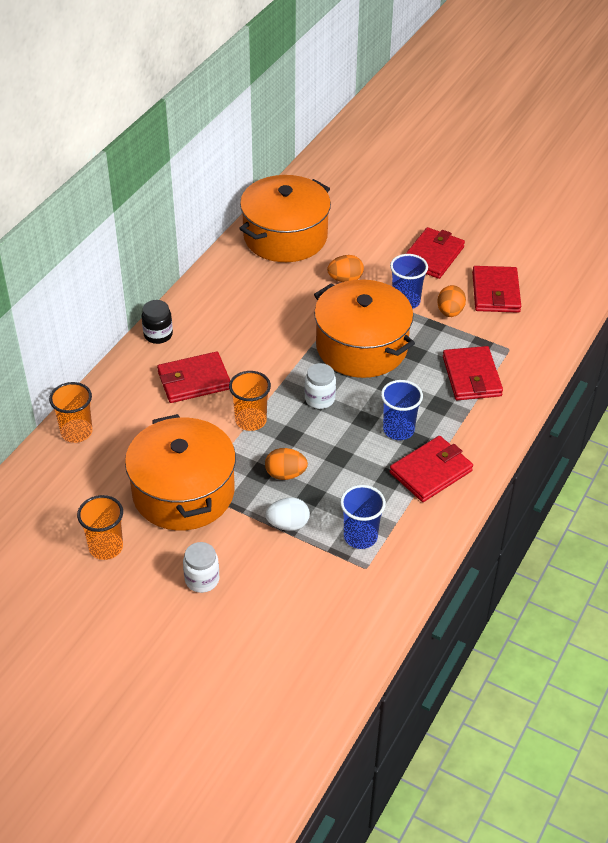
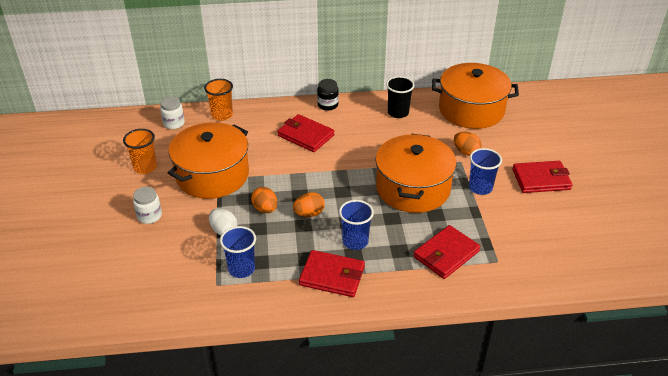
camera: 55 degrees right, 5 degrees down
(232, 289) = (398, 113): none -> black cup
(250, 420) = (296, 173): orange cup -> none
(319, 399) = (345, 192): white jar -> white jar (174, 123)
(450, 312) = (496, 213): orange egg -> orange egg (309, 214)
(495, 292) = (546, 227): red wallet -> none

